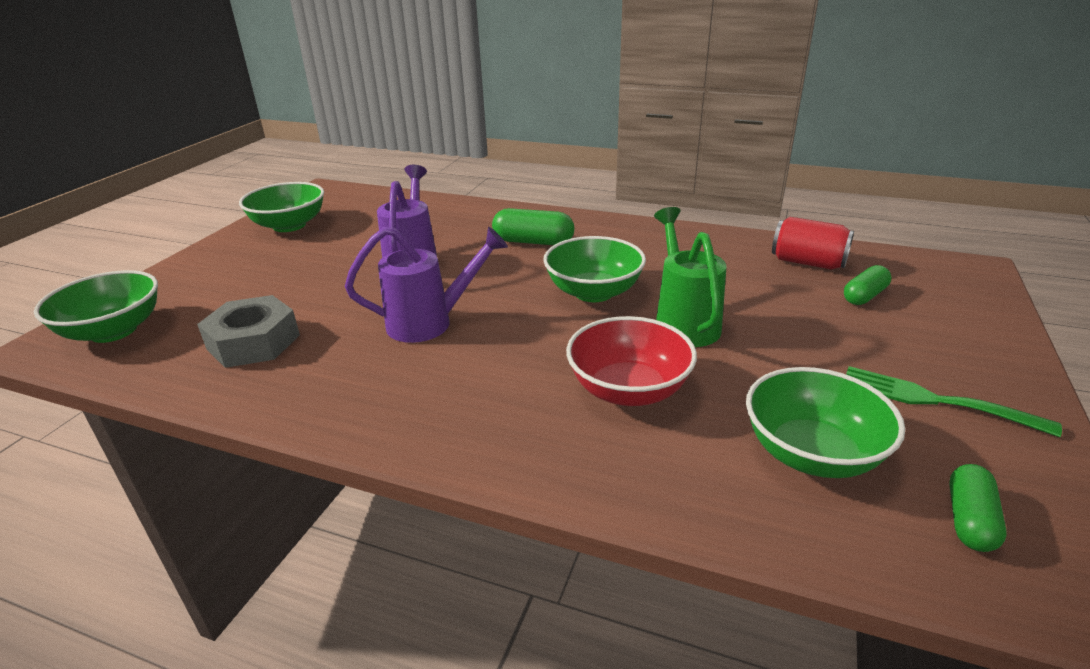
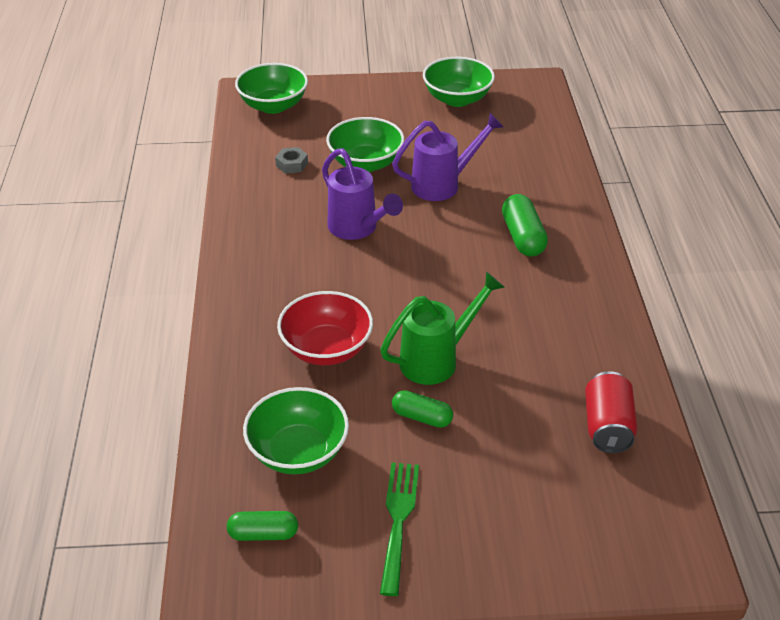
camera: 65 degrees right, 10 degrees up
(253, 342) = (292, 164): grey nut -> grey nut, size x0.52
(593, 292) = (454, 297): green bowl -> green bowl (365, 163)
(864, 296) = (558, 473): green capsule -> green capsule (422, 417)

